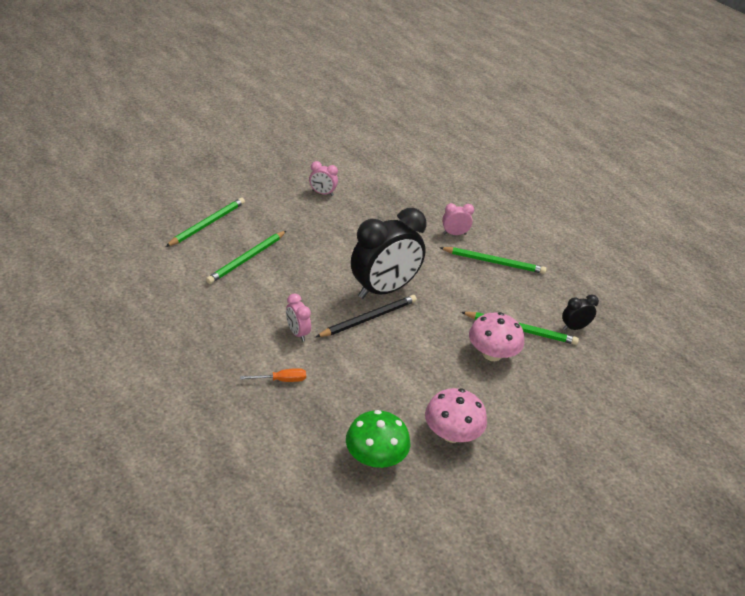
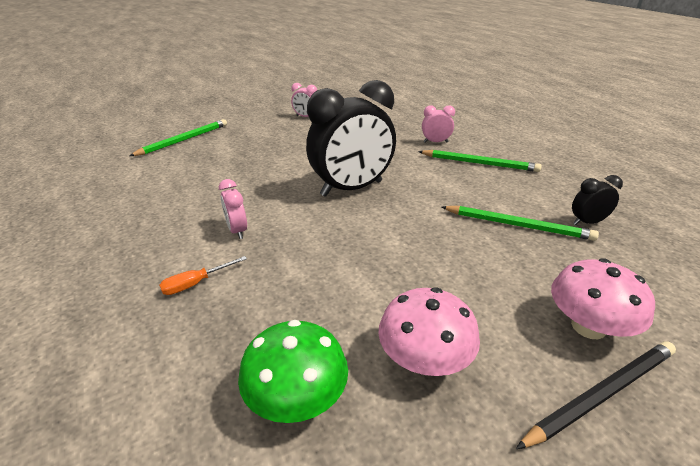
camera: 10 degrees right, 5 degrees down
(247, 259) = (210, 165): green pencil -> none
(281, 380) = (195, 283): orange screwdriver -> orange screwdriver turned 150 degrees clockwise
(369, 318) = (328, 215): black pencil -> black pencil (601, 394)
(492, 354) = (482, 252): pink mushroom -> pink mushroom (588, 326)

